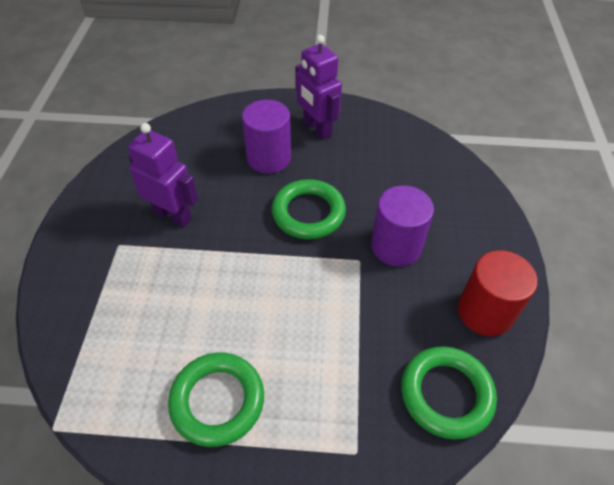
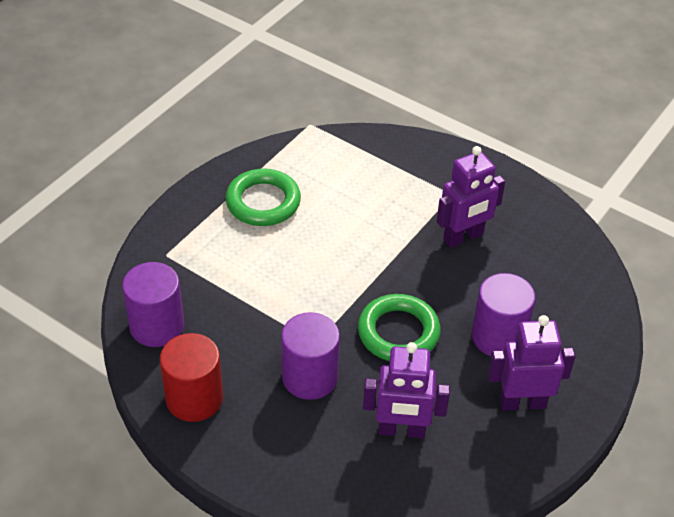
camera: 120 degrees right, 5 degrees down
(392, 175) = (401, 430): none -> purple robot
(446, 394) = (157, 326): green ring -> purple cylinder

